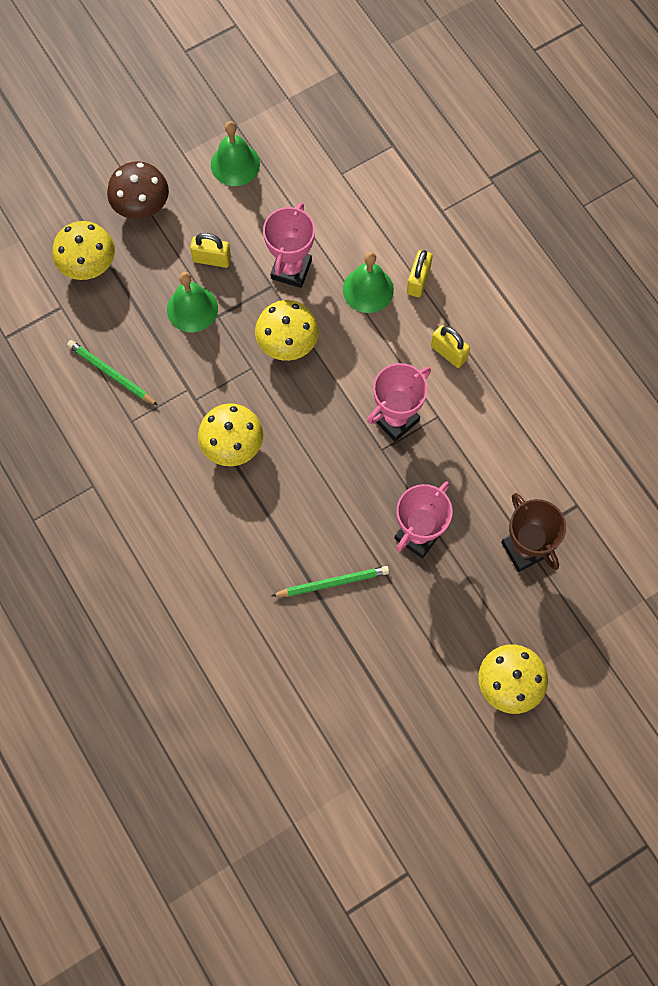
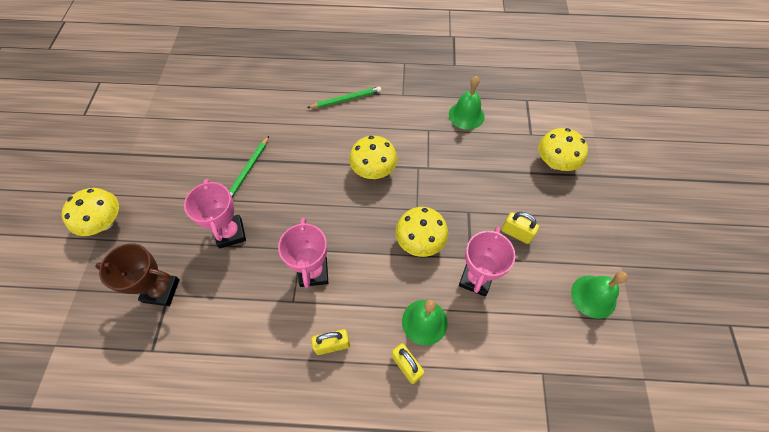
camera: 125 degrees right, 10 degrees down
(111, 374) = (467, 136): green pencil -> green pencil (346, 99)
(141, 205) = (587, 215): brown mushroom -> none
(192, 309) = (484, 200): green bell -> green bell (466, 115)
(212, 259) = (516, 233): yellow padlock -> yellow padlock turned 75 degrees clockwise
(291, 269) = (476, 279): pink trophy -> pink trophy turned 60 degrees clockwise

